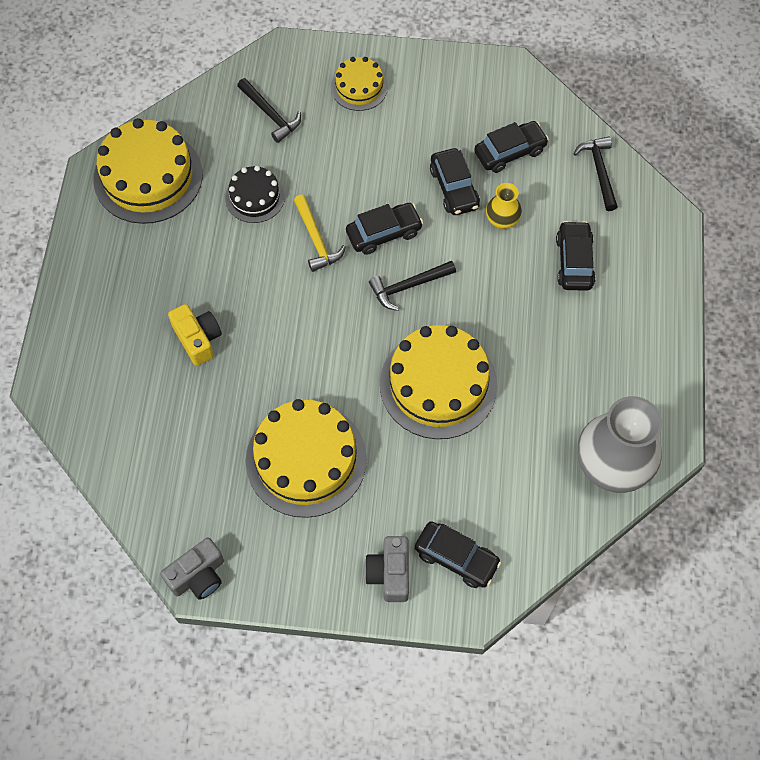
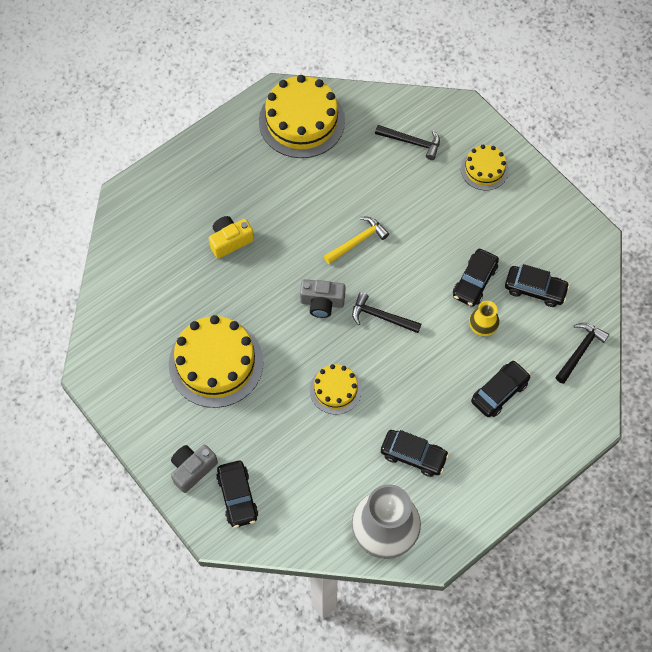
camera: 45 degrees right, 0 degrees up
(198, 339) = (230, 241): yellow camera -> yellow camera turned 135 degrees counterclockwise
(198, 576) = (93, 372): grey camera -> grey camera (322, 302)
(255, 197) = (349, 185): black cake -> none
(270, 114) = (412, 142): black hammer -> black hammer turned 75 degrees counterclockwise
(316, 239) = (357, 241): yellow hammer -> yellow hammer turned 150 degrees counterclockwise
(384, 233) = (401, 272): black car -> black car (413, 455)
(438, 384) = (335, 390): yellow cake -> yellow cake, size x0.54

